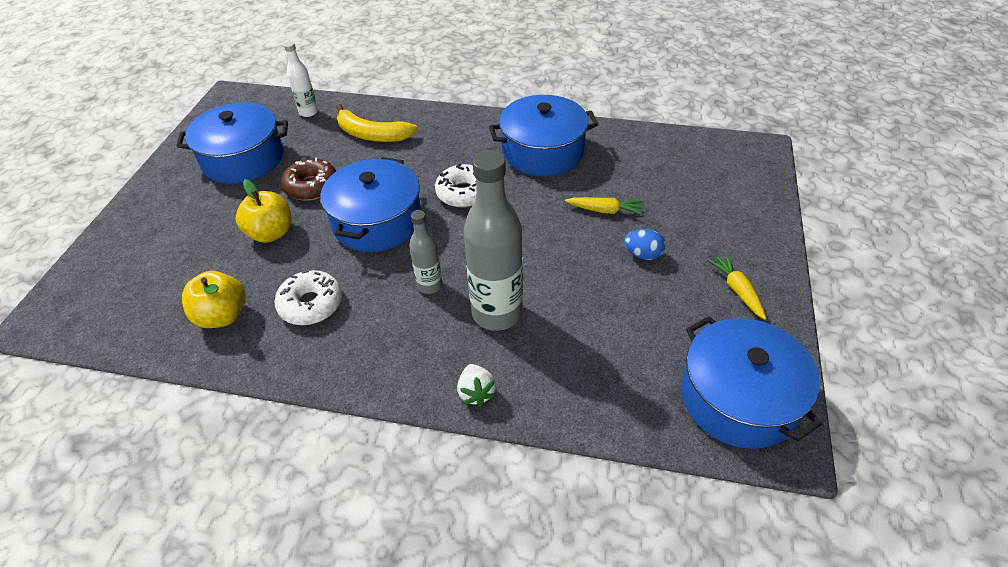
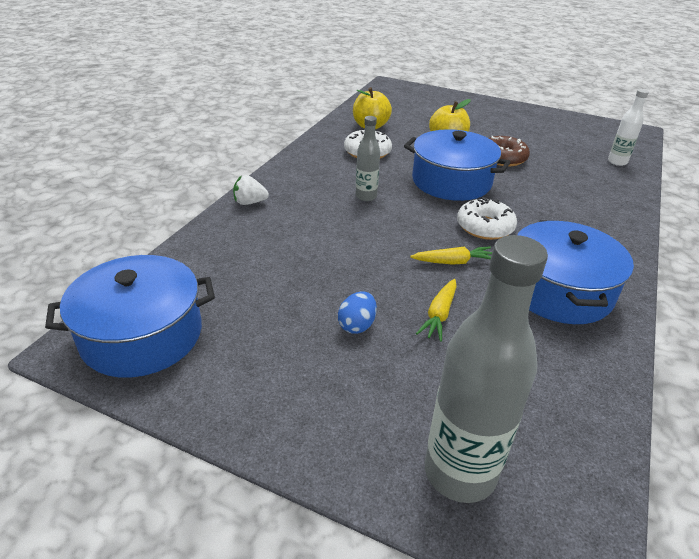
camera: 100 degrees right, 10 degrees down
(243, 159) = (542, 134): blue pot -> none
(372, 134) = (583, 189): yellow banana -> none
(497, 313) = (320, 222): grey bottle -> grey bottle (460, 472)
(737, 290) = (268, 387): yellow carrot -> yellow carrot (453, 262)

